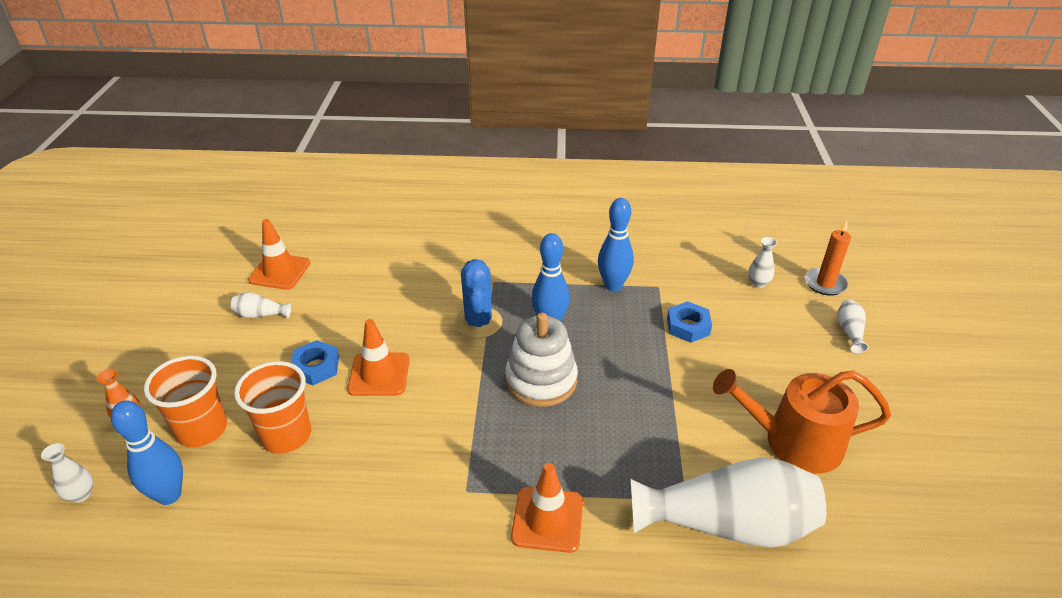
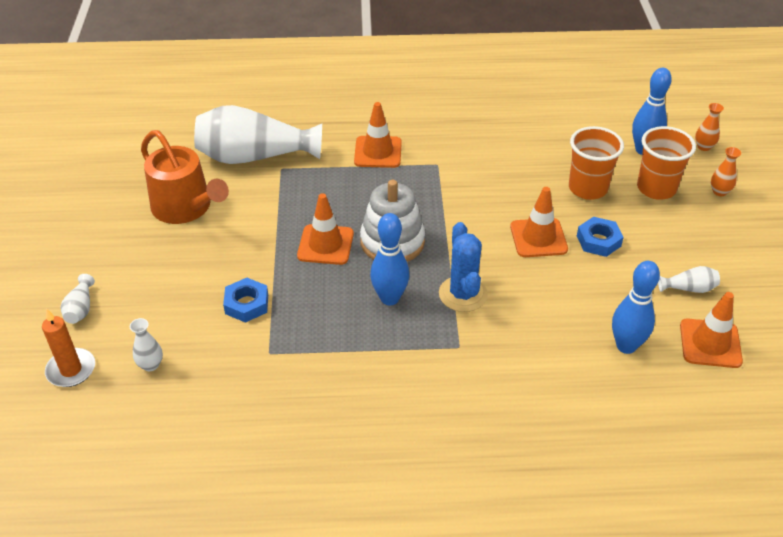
camera: 175 degrees right, 5 degrees up
(81, 495) = (704, 147): white vase -> orange vase
(613, 285) = (321, 350): blue bowling pin -> blue bowling pin (626, 346)
(615, 381) = (325, 245): none -> orange traffic cone
(794, 442) = (186, 208): orange watering can -> orange watering can turned 45 degrees clockwise

